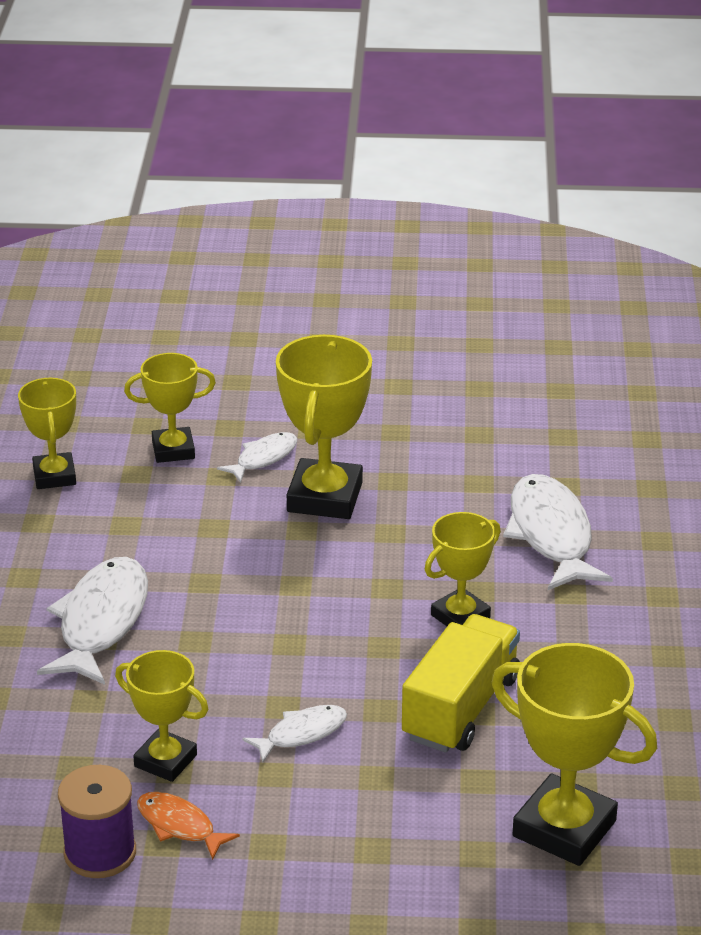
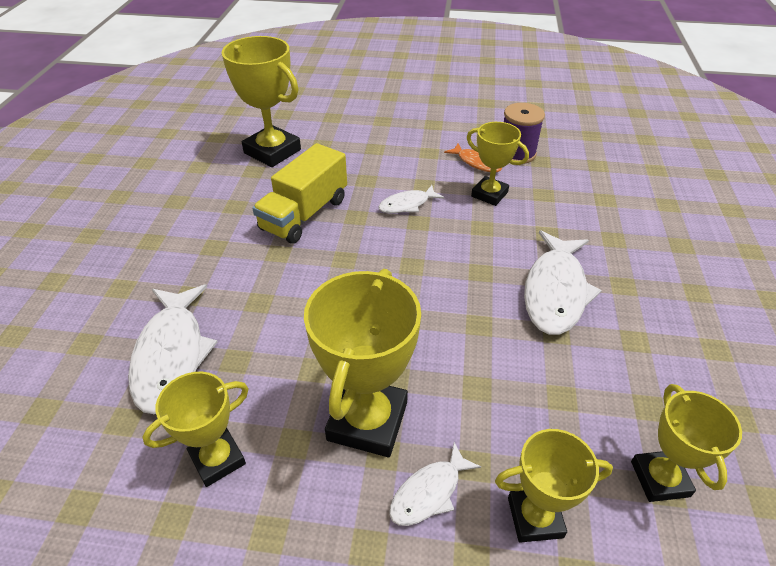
camera: 175 degrees left, 10 degrees up
(460, 616) = (281, 279): yellow trophy -> yellow trophy (217, 459)

